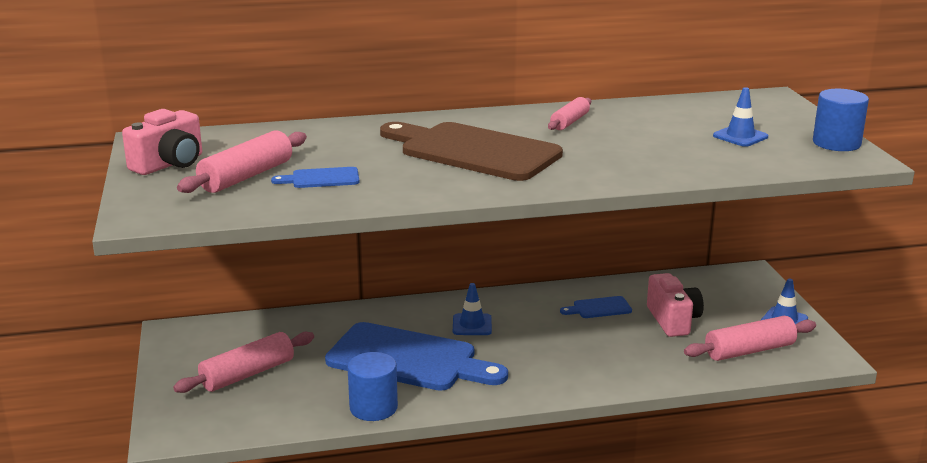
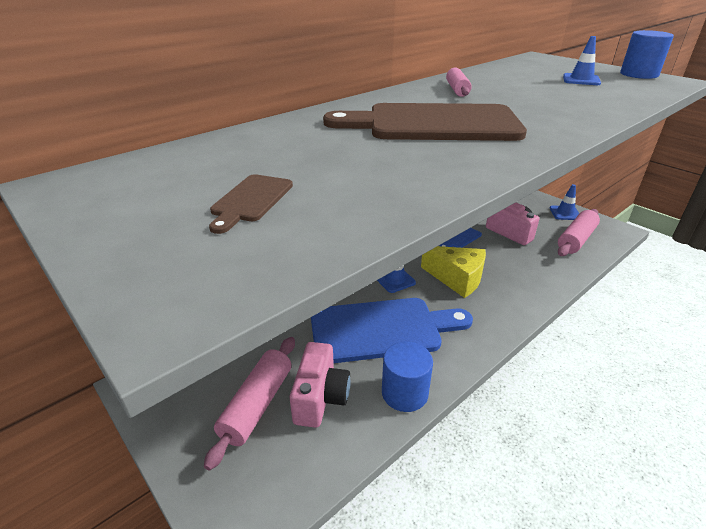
camera: 30 degrees left, 10 degrees up
(169, 164) = (124, 209): pink camera -> pink camera (320, 398)
(246, 176) = (250, 200): pink rolling pin -> brown cutting board
(321, 178) = (342, 181): blue cutting board -> none
(541, 343) = (457, 279): none -> yellow cheese

